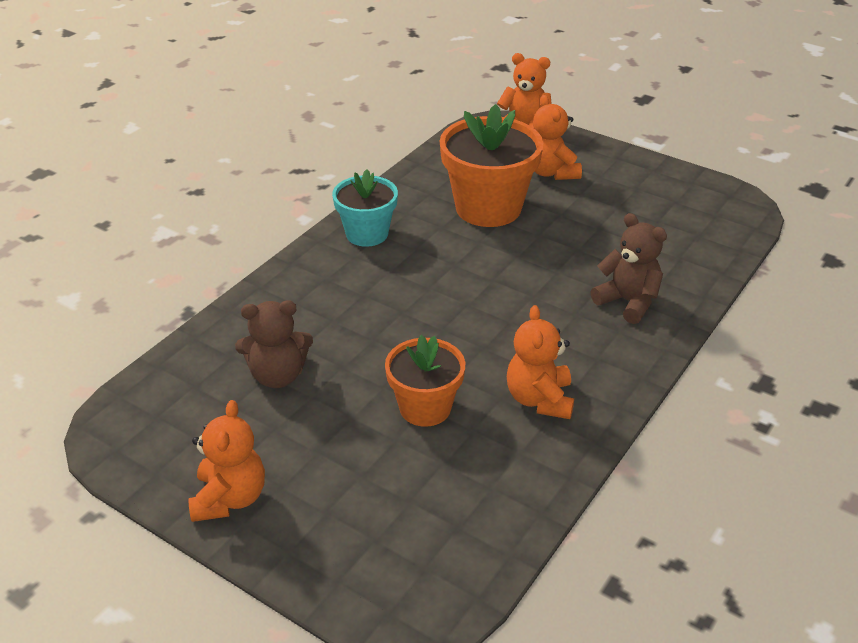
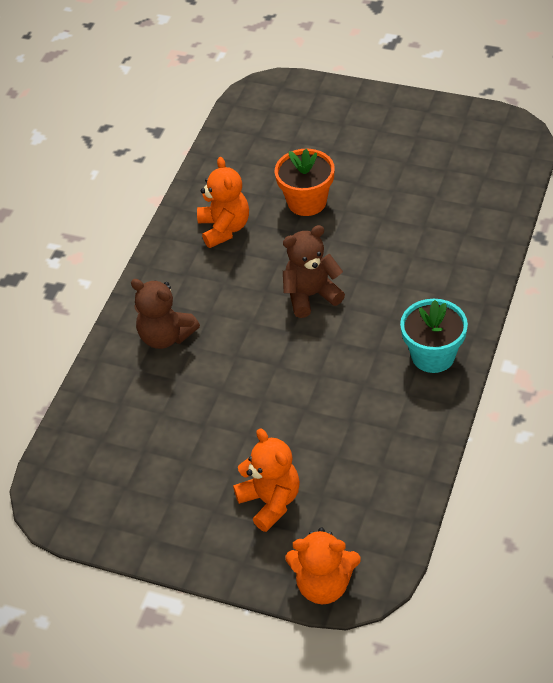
camera: 170 degrees right, 10 degrees up
(229, 498) = (407, 115): orange teddy bear -> none
(278, 375) = (428, 198): brown teddy bear -> brown teddy bear (311, 295)
(488, 208) = (325, 424): orange flower pot -> none

